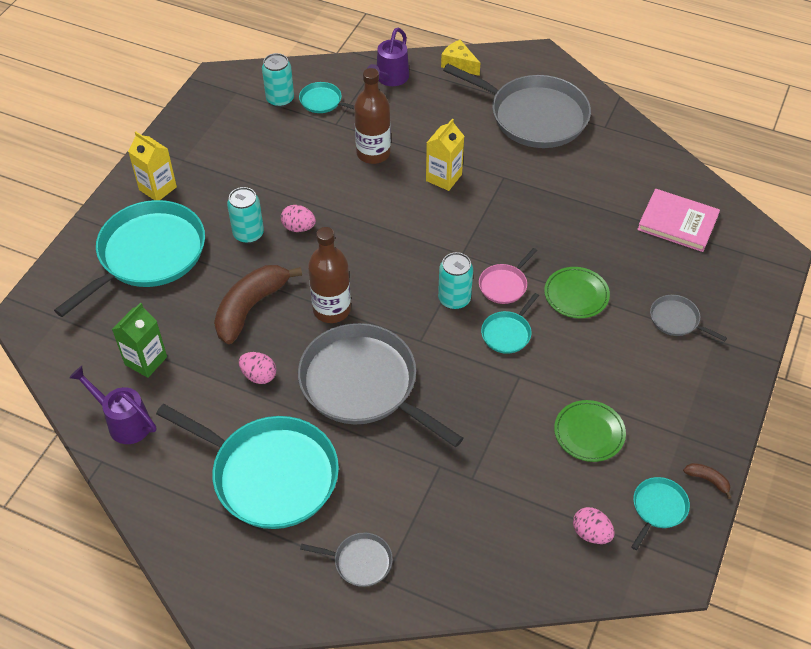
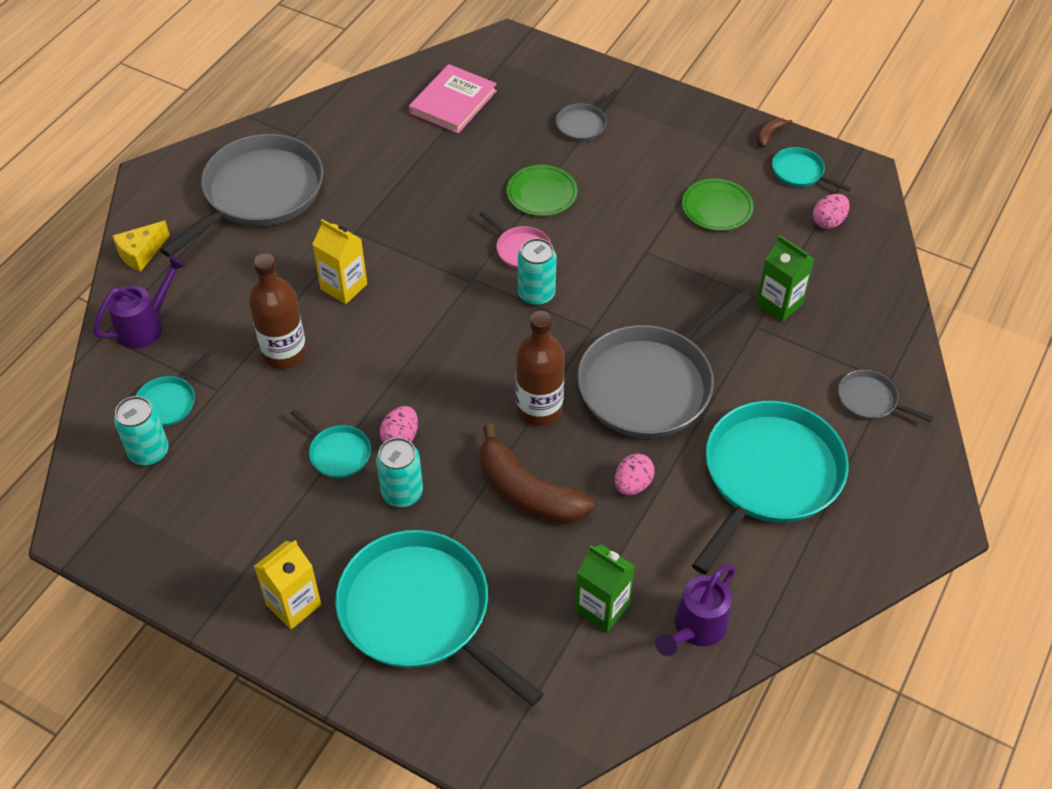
camera: 85 degrees left, 0 degrees up
(359, 561) = (870, 400): grey pan -> grey pan turned 75 degrees counterclockwise
(390, 78) = (145, 326): purple watering can -> purple watering can turned 75 degrees counterclockwise
(470, 486) = (779, 304): none -> green carton
(507, 333) = (588, 254): turquoise pan -> turquoise pan (337, 453)

